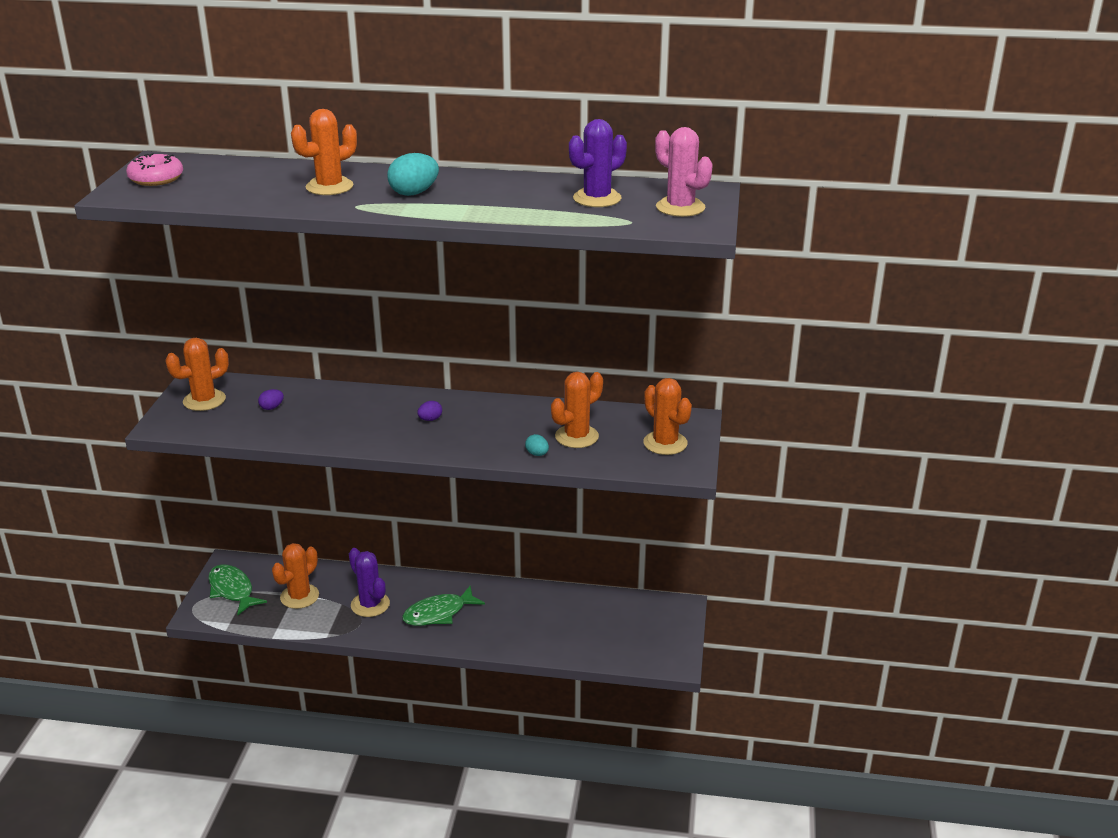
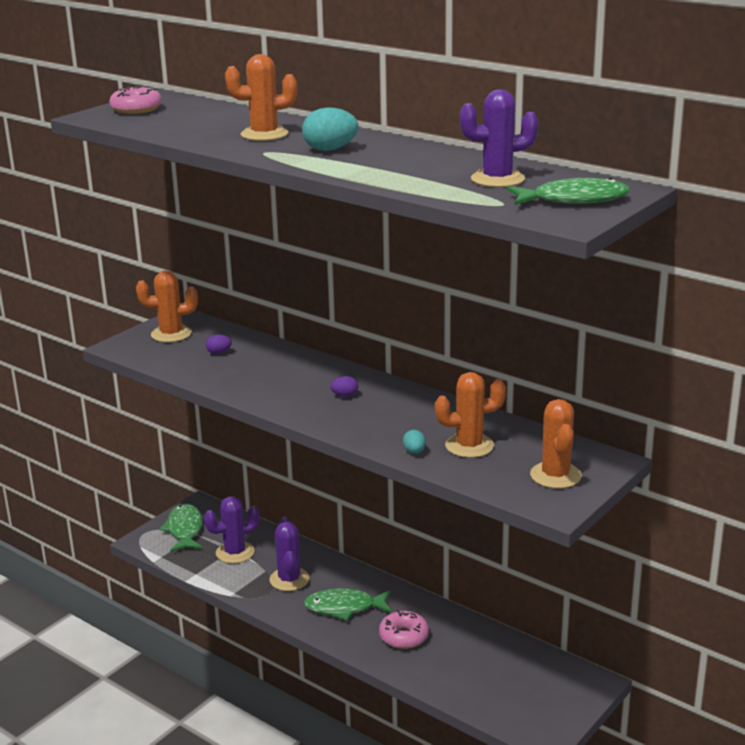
camera: 30 degrees right, 5 degrees down
(299, 596) = (235, 552): orange cactus -> purple cactus
(508, 621) = (404, 636): none -> pink donut
(680, 207) = (573, 200): pink cactus -> green fish

